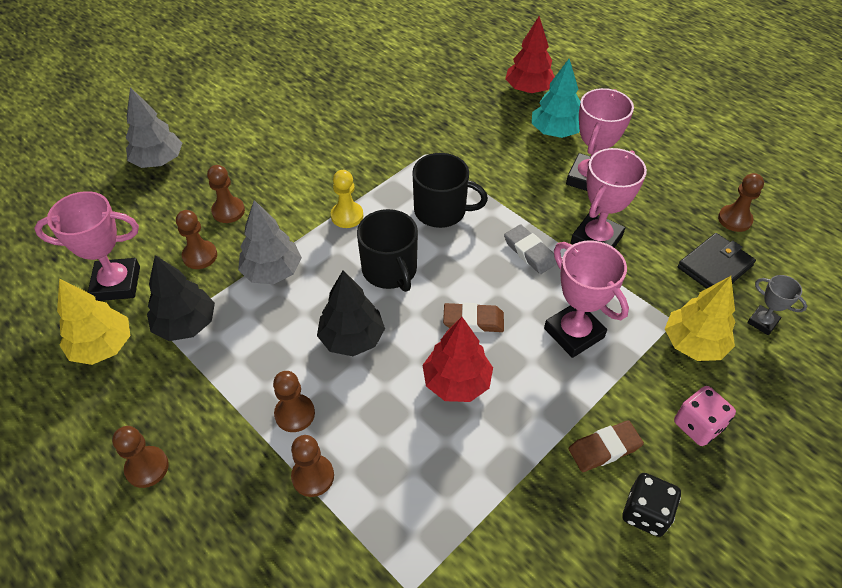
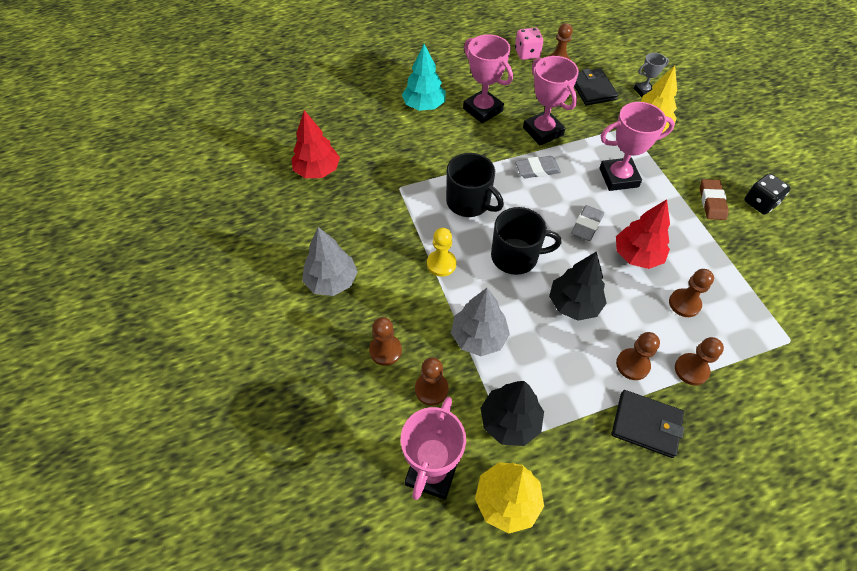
camera: 65 degrees left, 5 degrees up
(147, 467) = (652, 488): brown pawn -> brown pawn (684, 304)
(158, 161) = (275, 394): grey tree -> grey tree (331, 281)
(222, 445) = (646, 425): none -> black wallet
(441, 211) = (469, 202): black mug -> black mug turned 90 degrees clockwise
(473, 321) = (586, 225): brown eraser -> grey eraser
(528, 89) = (366, 99): red tree -> red tree (317, 171)
(698, 425) = (707, 153): pink dice -> pink dice (527, 53)

